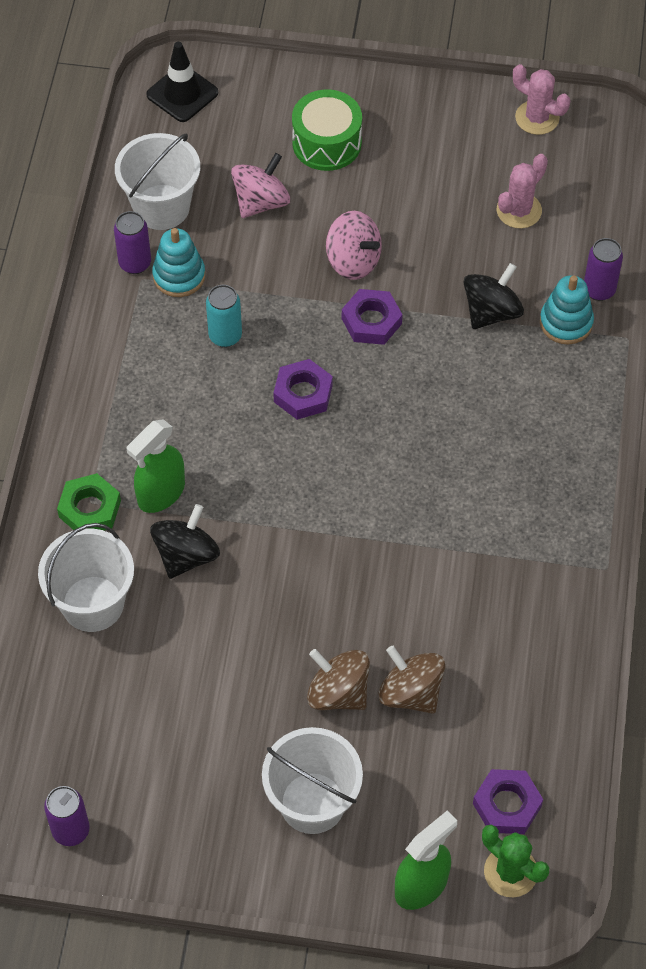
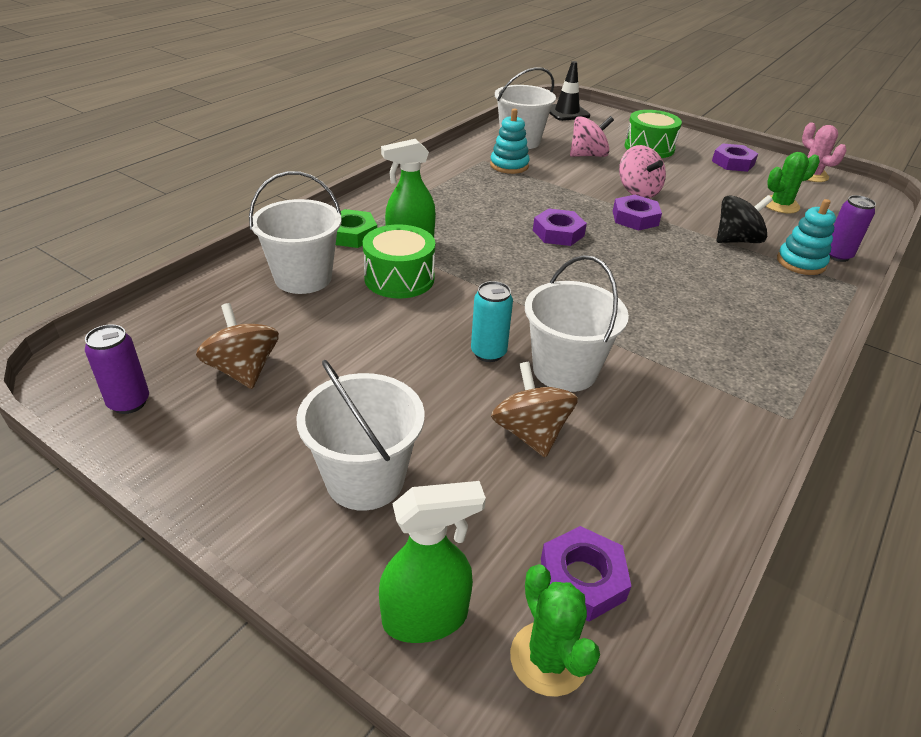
camera: 25 degrees right, 20 degrees down
(135, 263) = (484, 154): purple can -> none
(186, 555) = (399, 278): black spinning top -> green drum
(225, 336) = (520, 194): turquoise can -> turquoise can (488, 353)
(338, 692) = (458, 405): brown spinning top -> brown spinning top (243, 370)
(405, 605) = (565, 370): none -> white bucket
(439, 131) = (733, 163): none -> purple nut
(519, 210) = (780, 205): pink cactus -> green cactus

